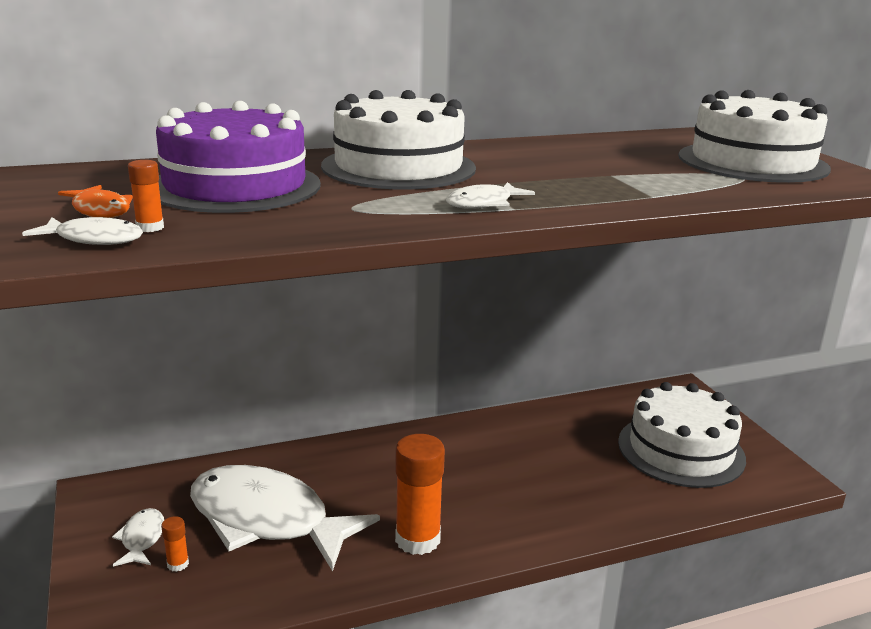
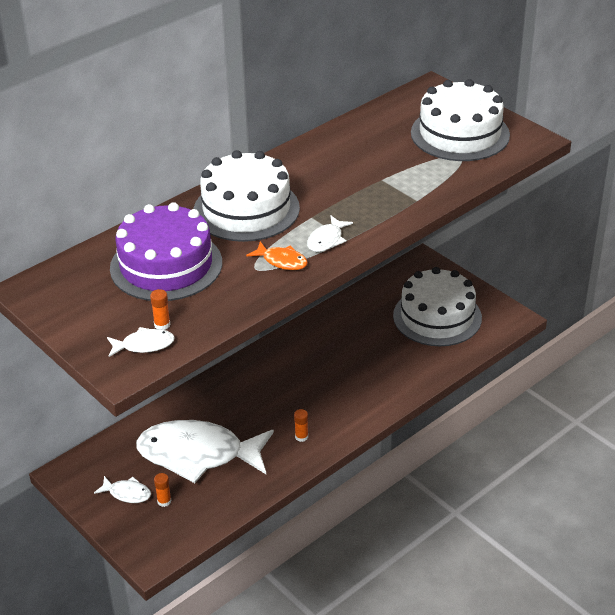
camera: 20 degrees left, 15 degrees up
(100, 210) = (115, 317): orange fish -> orange fish (282, 261)
(142, 539) = (127, 493): white fish -> white fish turned 135 degrees clockwise
(417, 539) = (301, 437): orange glue stick -> orange glue stick, size x0.44

